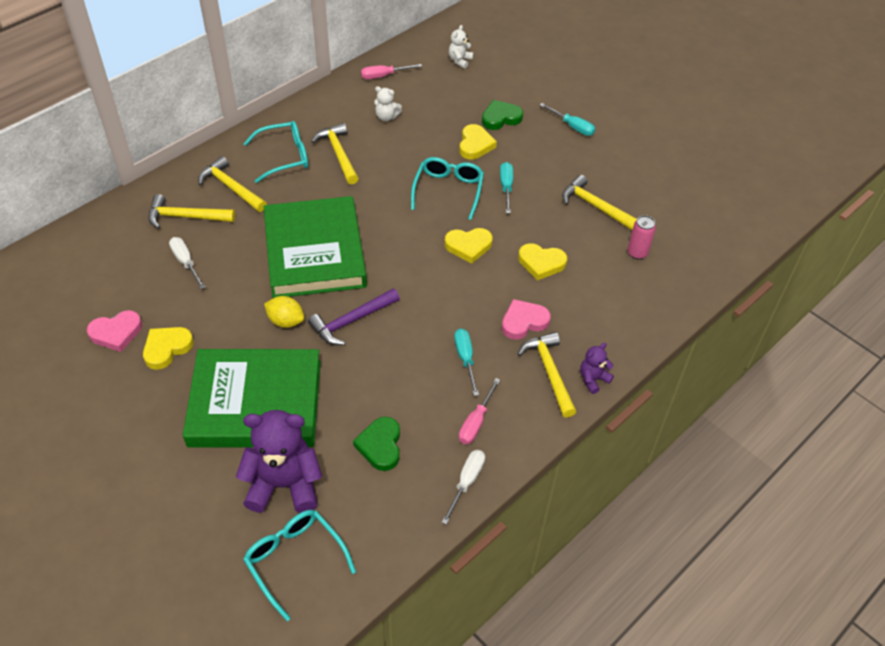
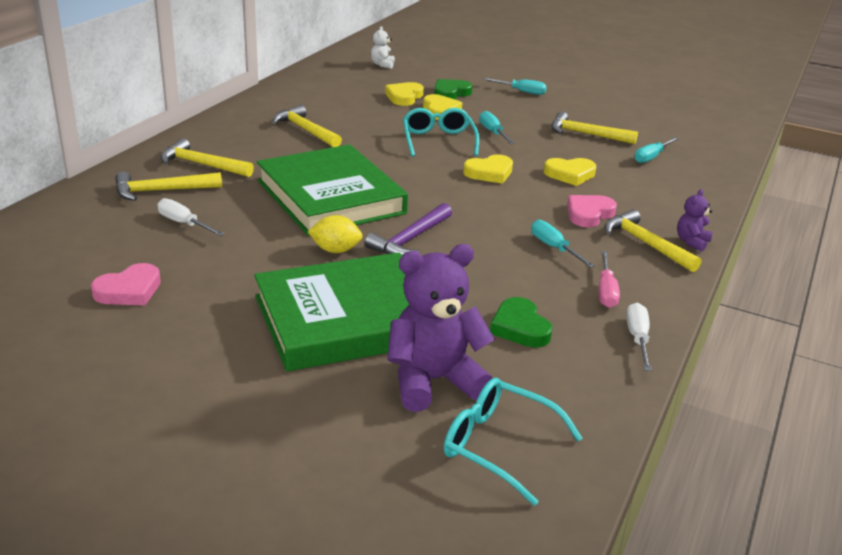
camera: 20 degrees left, 20 degrees down
(167, 348) = (204, 293): yellow heart -> yellow heart (404, 97)
(284, 157) = (248, 138): turquoise glasses -> none
(384, 76) = (315, 80): pink screwdriver -> none
(386, 117) = (337, 103): white teddy bear -> none
(637, 253) = (651, 157): pink can -> turquoise screwdriver

